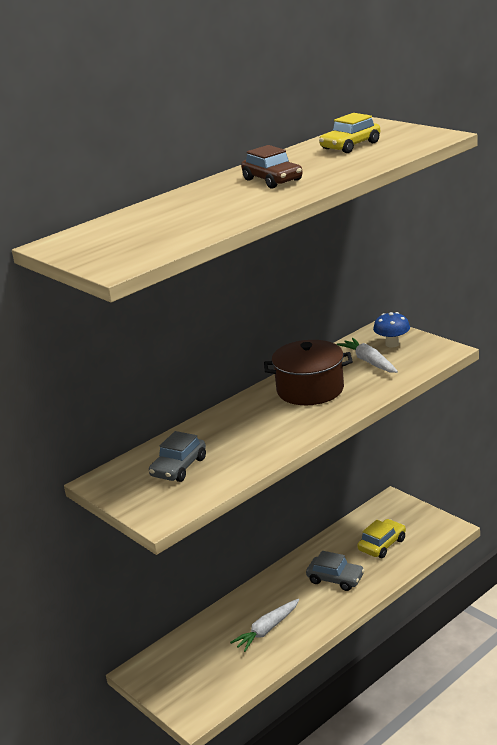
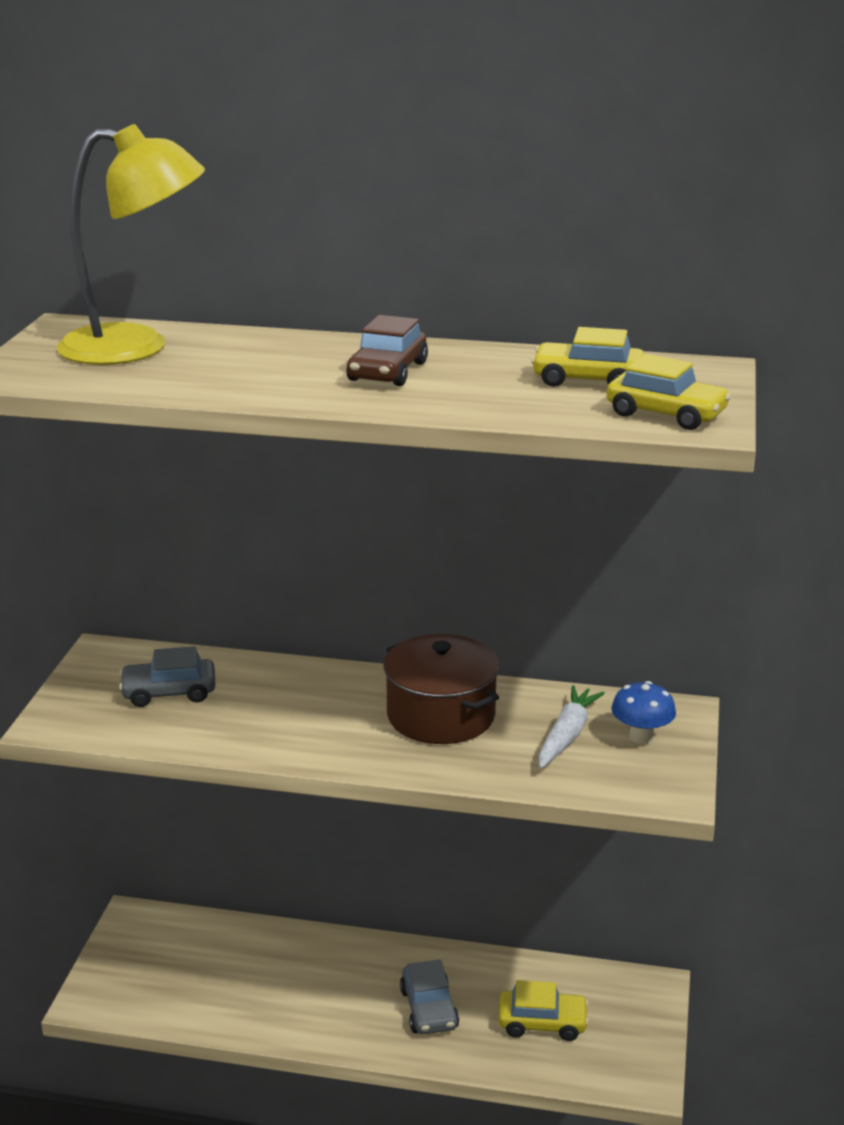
camera: 50 degrees right, 0 degrees up
(128, 230) = (136, 347): none -> yellow lamp
(267, 630) = (279, 991): white carrot -> none
(415, 139) = (666, 414): none -> yellow car

